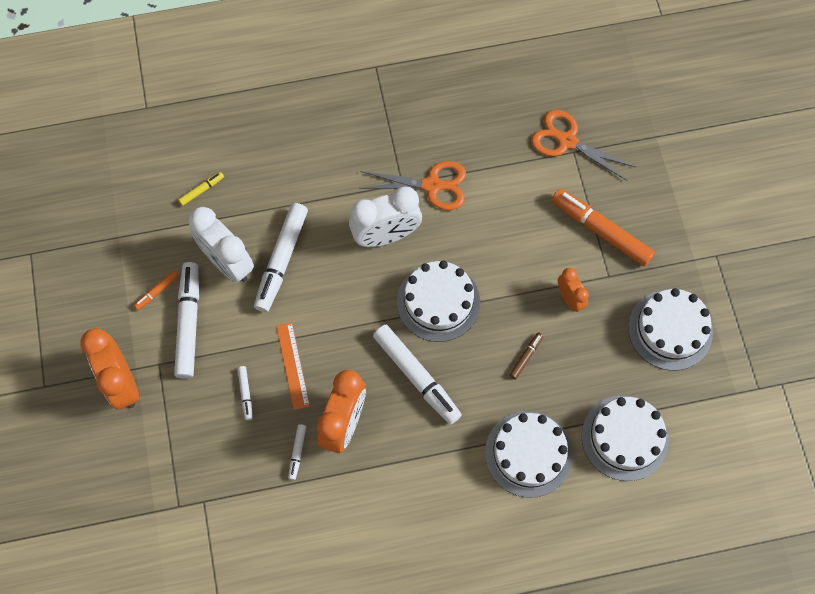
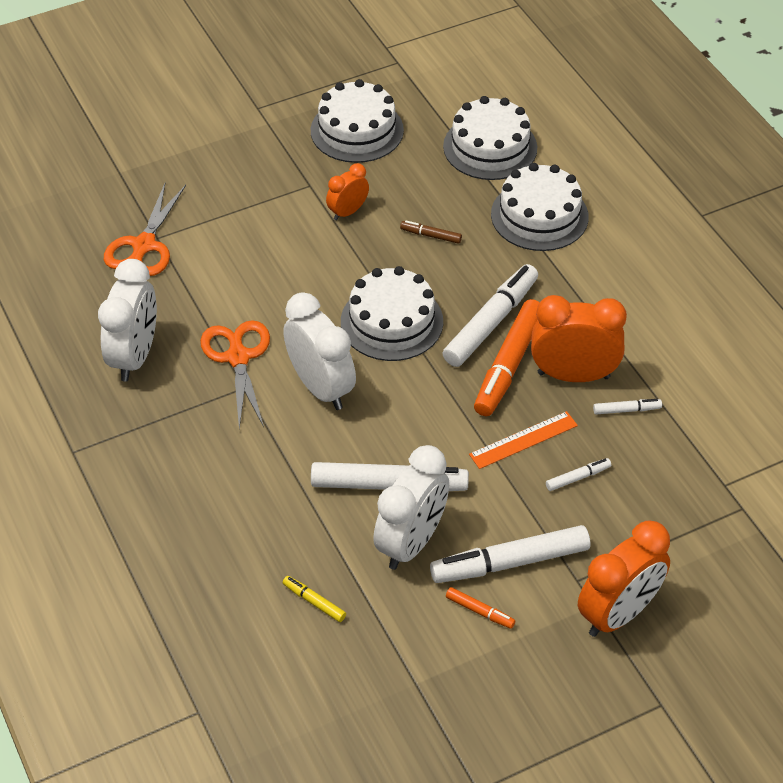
camera: 105 degrees left, 20 degrees down
(452, 117) = (135, 356): none -> white clock
(601, 230) = (255, 199): orange marker -> orange marker (508, 365)

